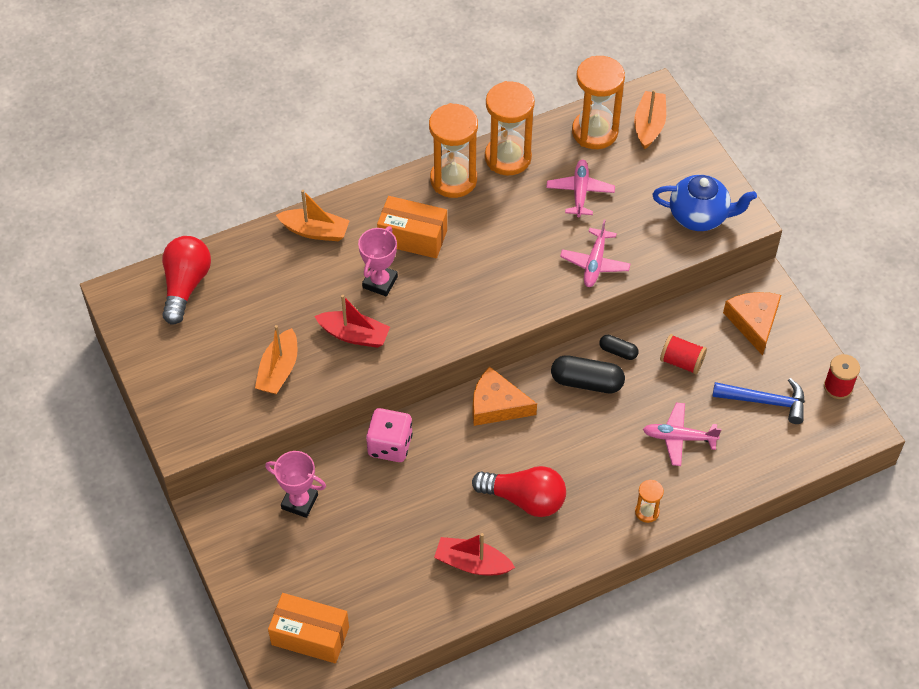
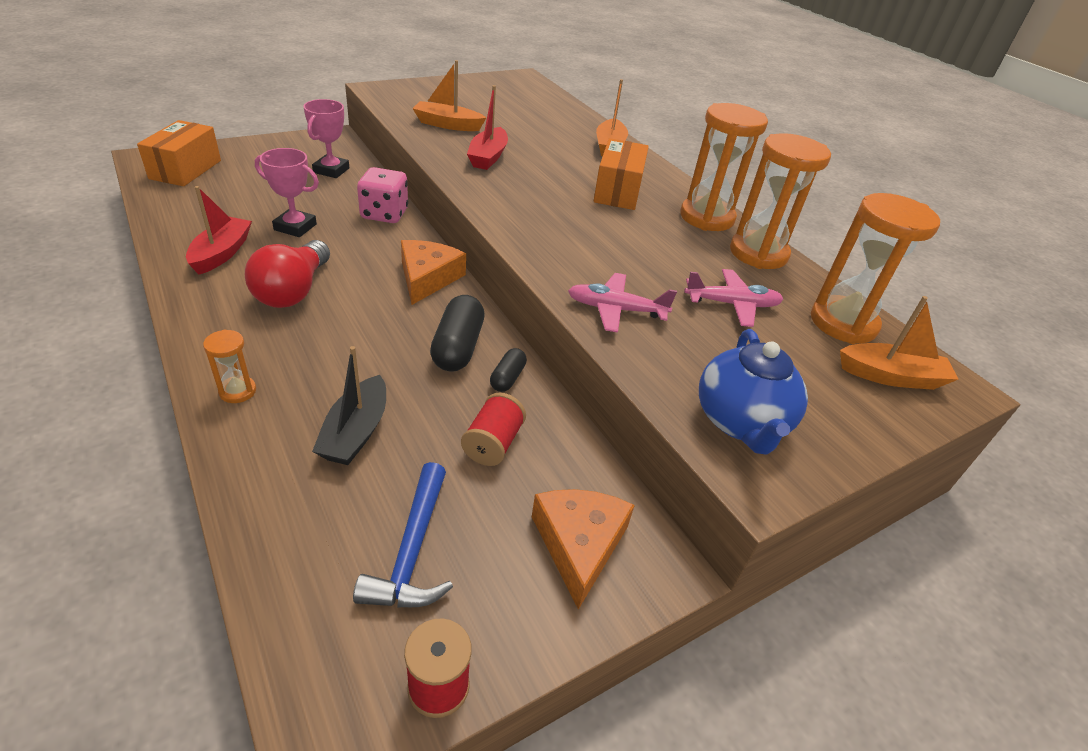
camera: 80 degrees right, 15 degrees down
(185, 285) = (536, 97): red light bulb -> none
(380, 282) = (555, 172): pink trophy -> pink trophy (295, 227)
(679, 438) = (356, 432): pink plane -> black boat
(753, 322) = (579, 544): orange cheese -> orange cheese turned 75 degrees counterclockwise

